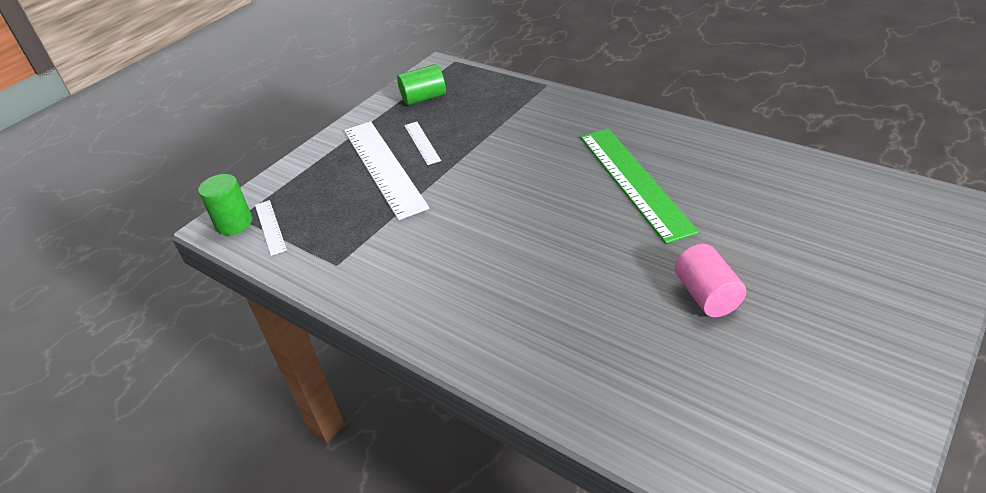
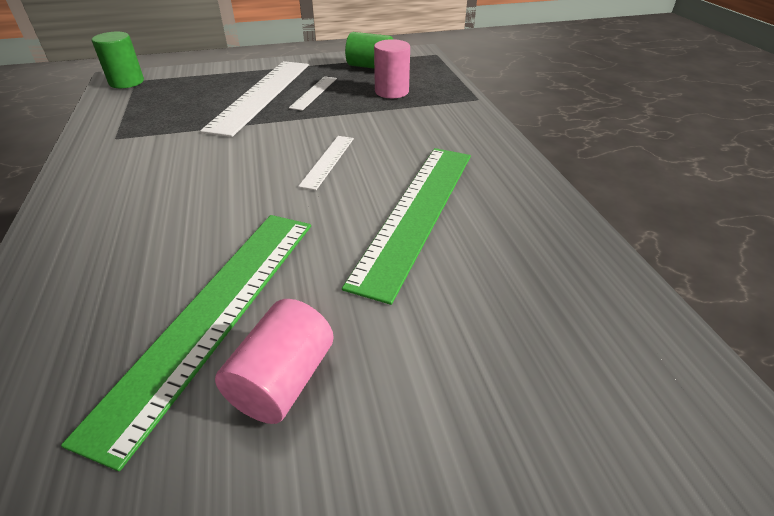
camera: 35 degrees right, 0 degrees up
(270, 227) = (136, 94): white ruler -> white ruler (328, 161)
(478, 110) = (391, 91): none -> pink cylinder
(624, 298) = (214, 313): none -> green ruler

